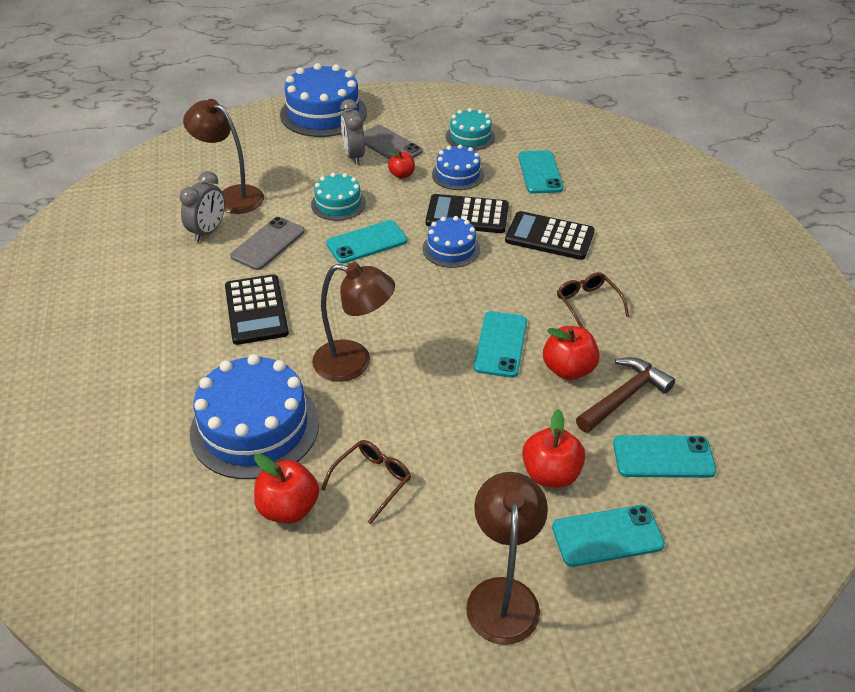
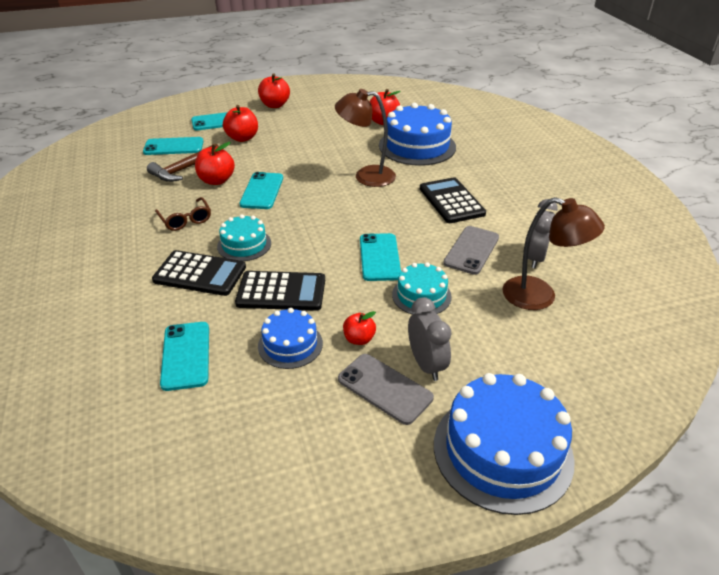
camera: 175 degrees right, 5 degrees down
(366, 242) = (379, 257): turquoise phone -> turquoise phone turned 60 degrees counterclockwise
(372, 480) = (342, 131): brown glasses -> none
(451, 249) = (298, 256): blue cake -> none
(470, 137) = (270, 415): turquoise cake -> turquoise cake (244, 245)
(502, 595) = (275, 105): brown lamp -> red apple

